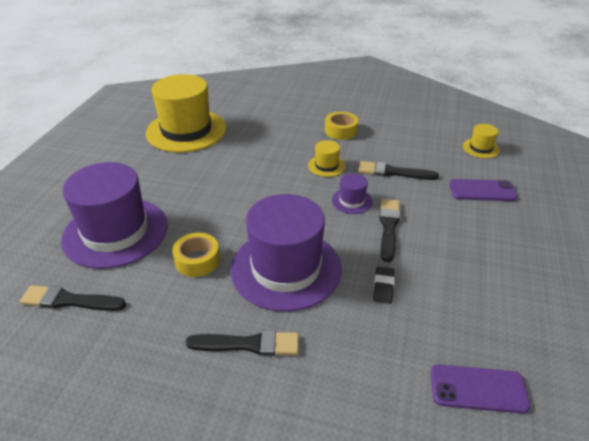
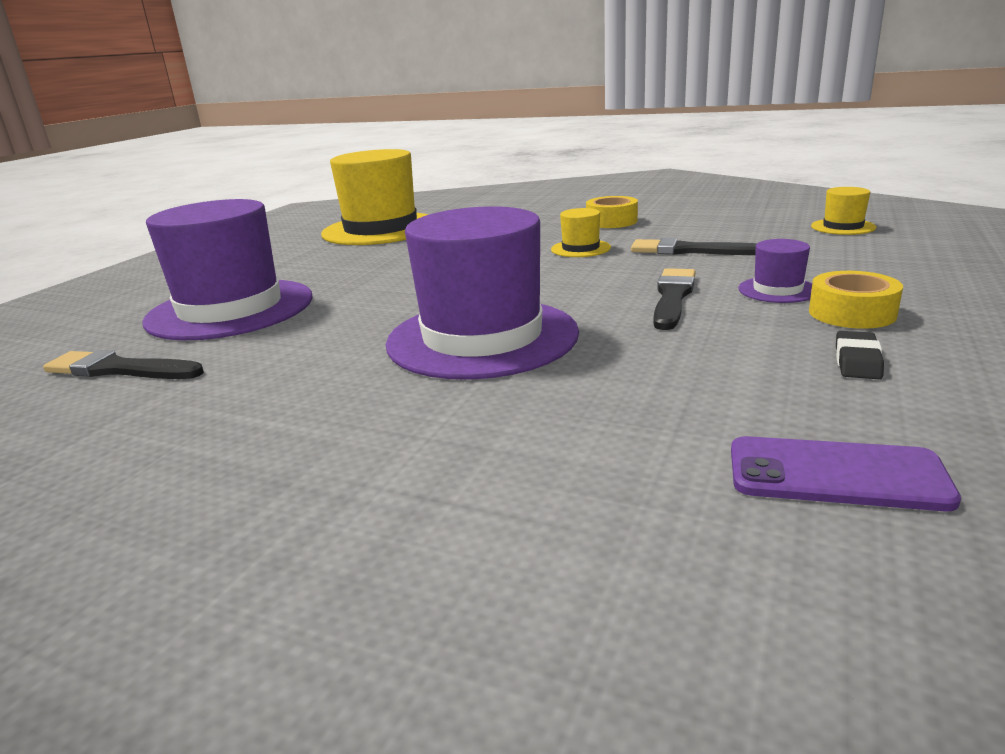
camera: 10 degrees right, 15 degrees down
(197, 260) = (340, 331): yellow tape -> yellow tape (852, 313)
(248, 344) = (385, 414): black brush -> none
(352, 201) = (614, 276): purple hat -> purple hat (777, 290)
(383, 287) = (651, 354): black eraser -> black eraser (857, 361)
(482, 191) = (845, 262): purple phone -> none

